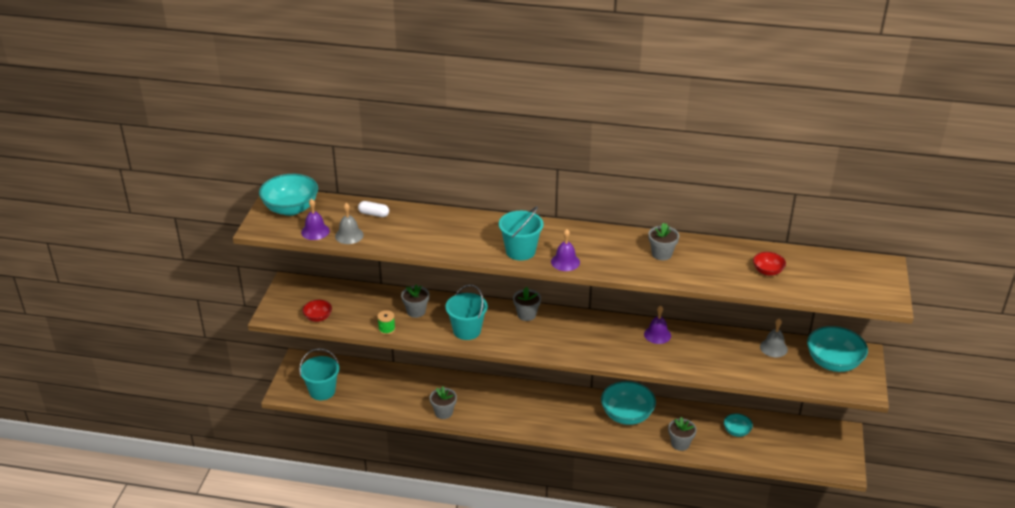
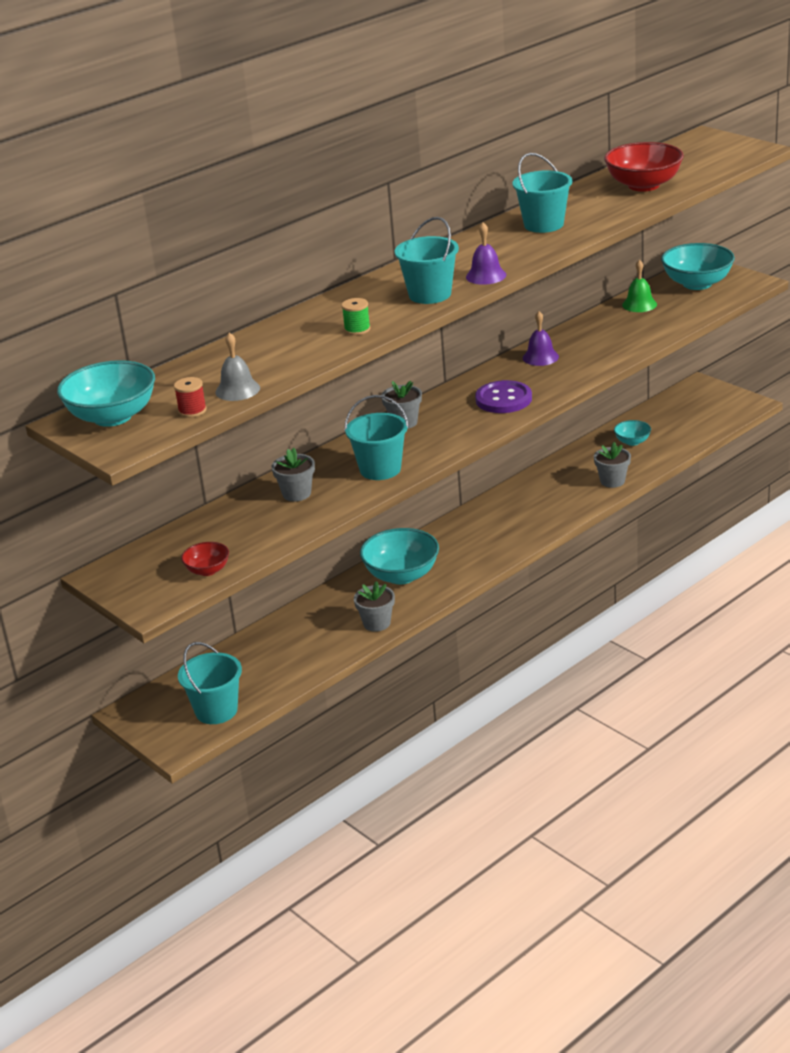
camera: 50 degrees left, 5 degrees down
(315, 231) = (192, 411): purple bell -> red spool
(374, 214) = (217, 363): white capsule -> none
(386, 329) = (302, 524): green spool -> green spool (357, 329)
(590, 343) = (503, 399): none -> purple button
(627, 415) = (532, 498): turquoise bowl -> turquoise bowl (401, 575)
(661, 254) = (543, 225): grey flower pot -> turquoise bucket
(767, 271) = (643, 185): red bowl -> red bowl, size x1.92
(773, 348) = (639, 304): grey bell -> green bell

